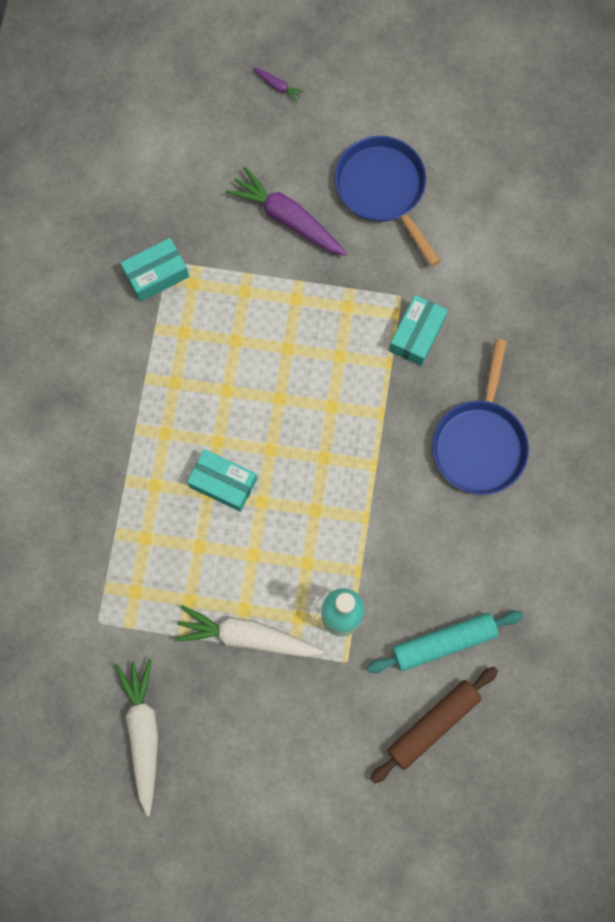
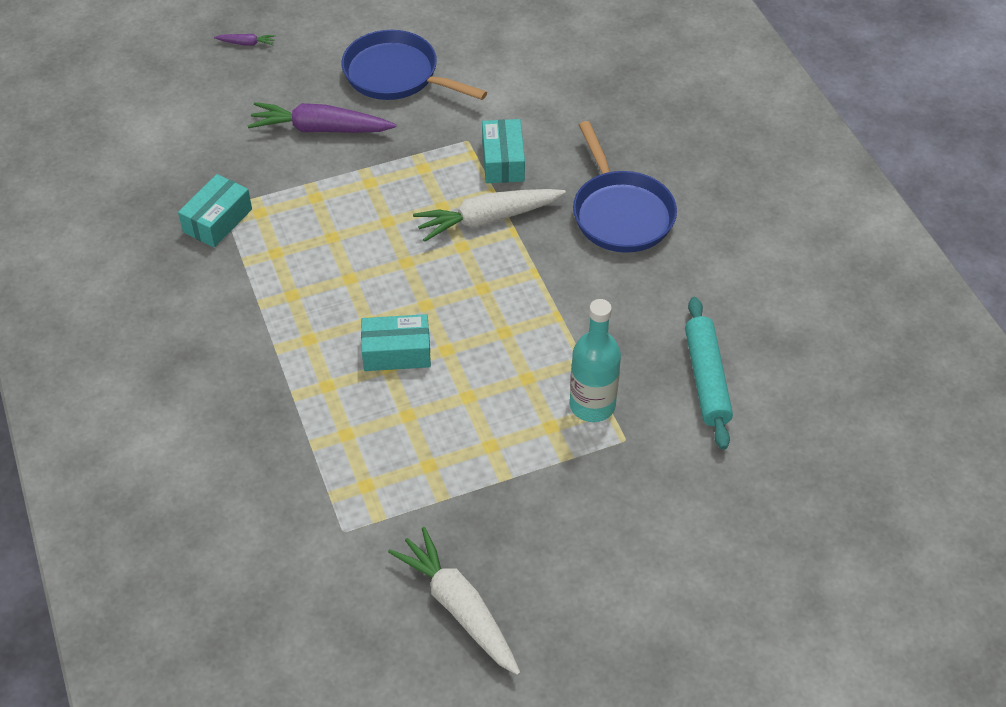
camera: 30 degrees left, 25 degrees down
(246, 636) = (509, 467): white carrot -> white carrot (487, 219)
(433, 724) = (748, 450): brown rolling pin -> none
(444, 642) = (706, 379): turquoise rolling pin -> turquoise rolling pin turned 45 degrees counterclockwise

